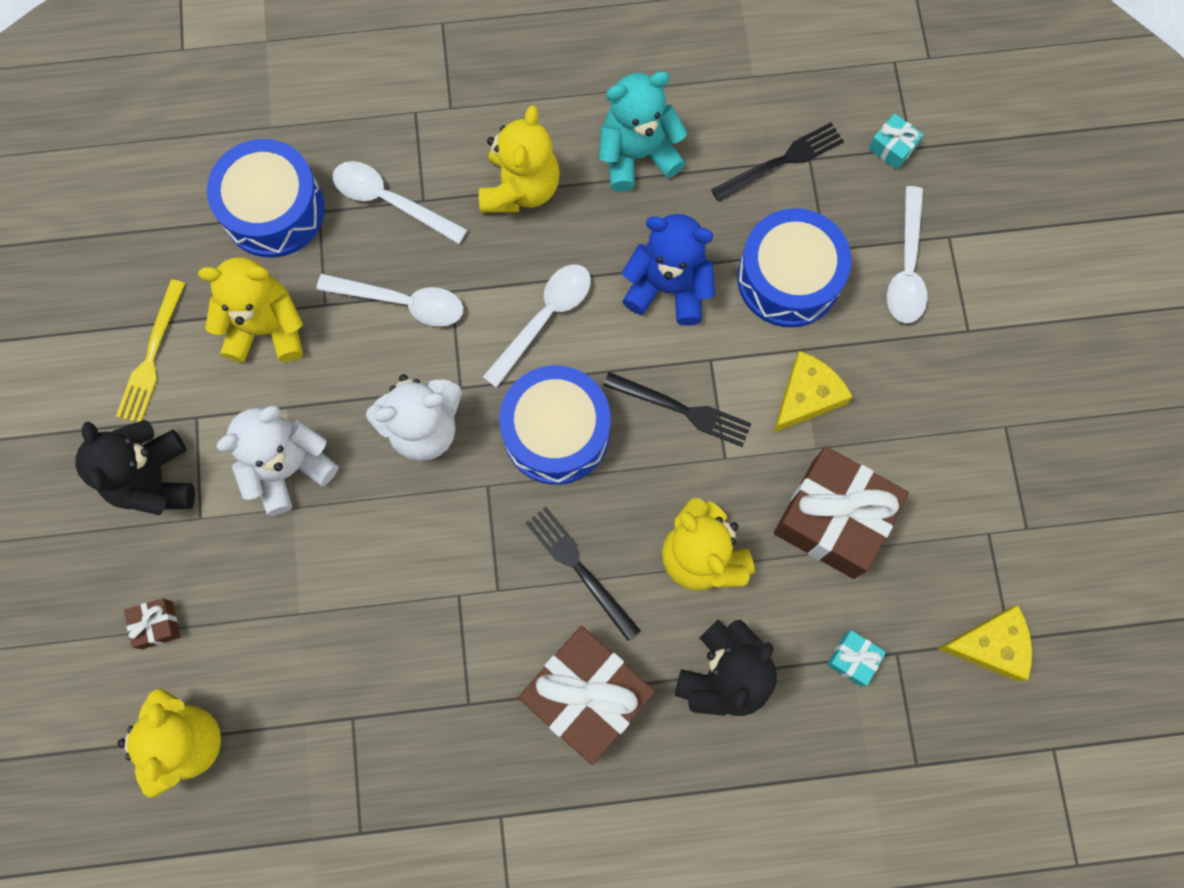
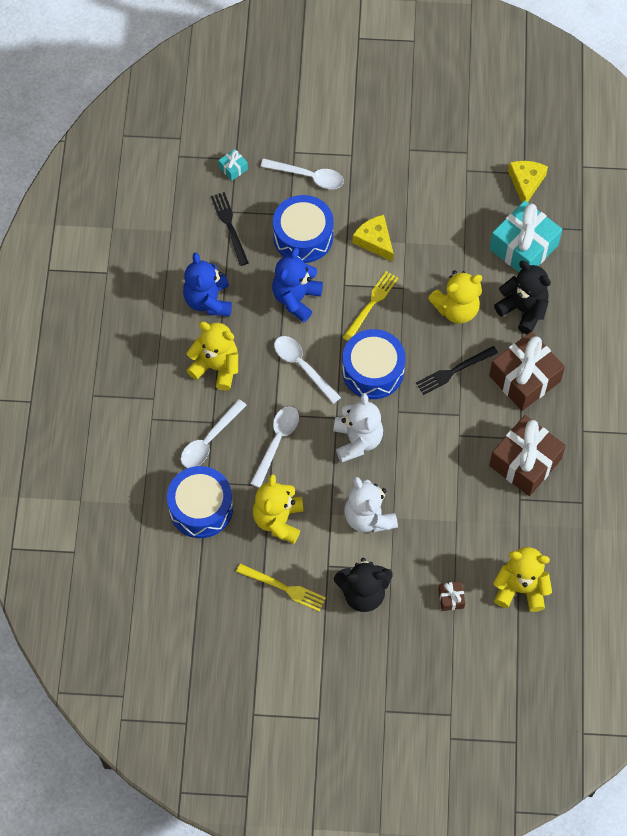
camera: 80 degrees left, 10 degrees down
(637, 155) = (208, 300): turquoise teddy bear -> blue teddy bear
(681, 409) = (371, 304): black fork -> yellow fork
(833, 519) = (446, 241): brown gift -> brown gift (525, 462)
(853, 659) = (523, 247): turquoise gift -> turquoise gift, size x2.34

